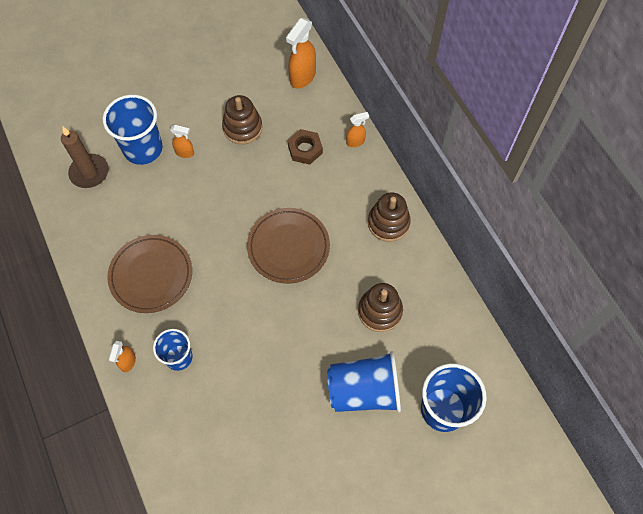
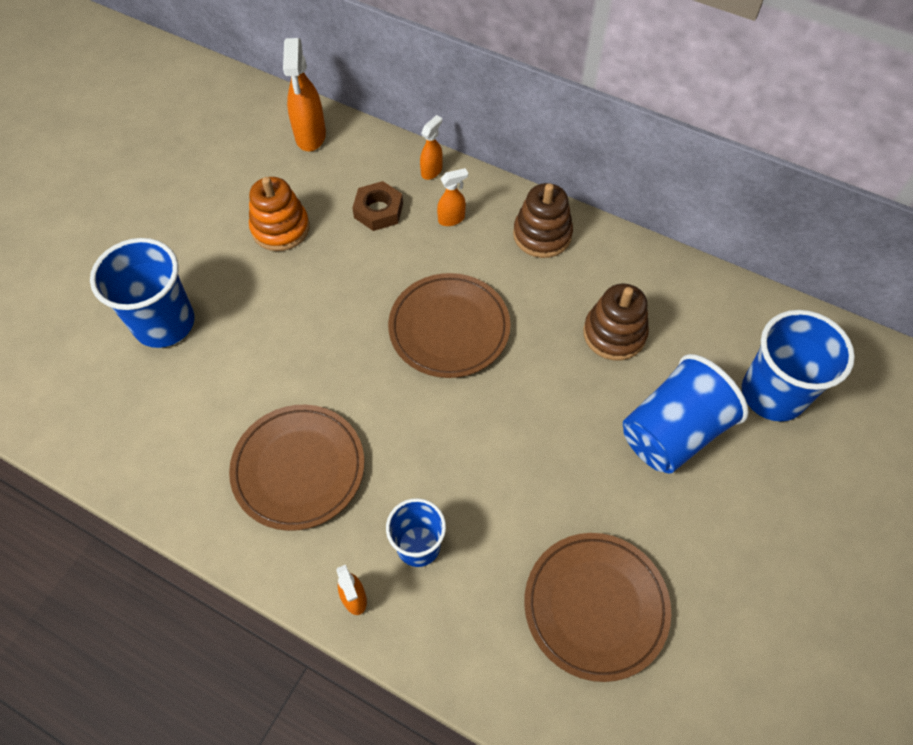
camera: 35 degrees left, 5 degrees down
(89, 172) = (108, 394): brown candle -> none
(185, 153) = (227, 296): orange spray bottle -> orange spray bottle (452, 219)
(242, 128) = (280, 228): brown stacking toy -> orange stacking toy
(242, 452) = (595, 606): none -> brown plate

